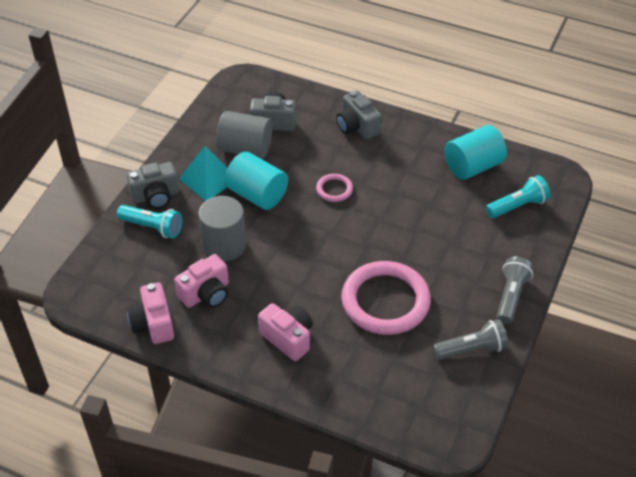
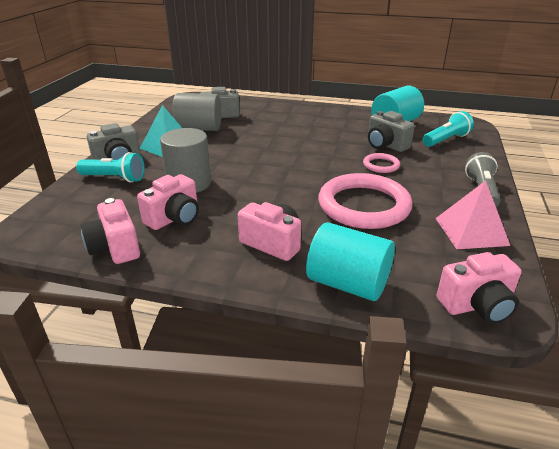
camera: 10 degrees left, 15 degrees down
(257, 195) = (215, 151): turquoise cylinder -> turquoise cylinder (348, 284)
(334, 189) = (284, 143): pink ring -> pink ring (381, 165)
(357, 127) = (290, 112): grey camera -> grey camera (385, 145)
(433, 429) = (477, 305): none -> pink camera
(471, 349) = (471, 231): grey flashlight -> pink pyramid

